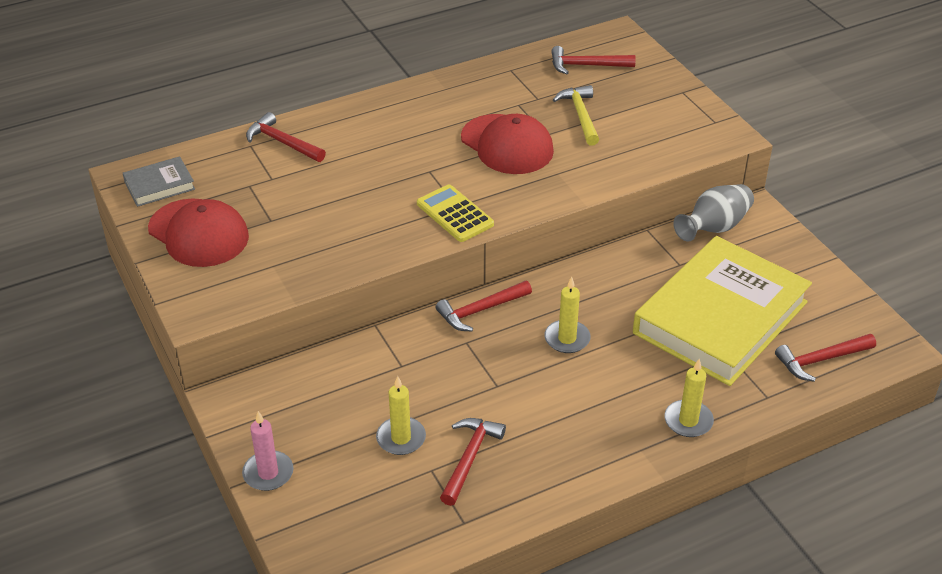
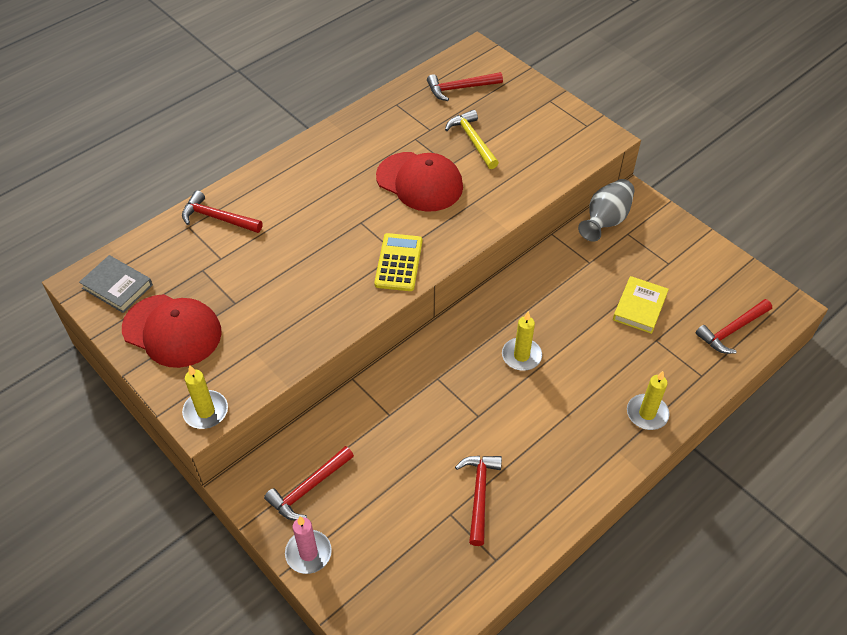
camera: 15 degrees left, 10 degrees up
(159, 185) = (117, 287): grey book -> grey book turned 75 degrees clockwise
(401, 438) = (413, 488): yellow candle -> yellow candle (206, 411)
(454, 214) = (398, 262): yellow calculator -> yellow calculator turned 60 degrees clockwise
(481, 310) = (439, 344): red hammer -> red hammer (309, 488)
(720, 318) = (639, 307): yellow book -> yellow book, size x0.42

